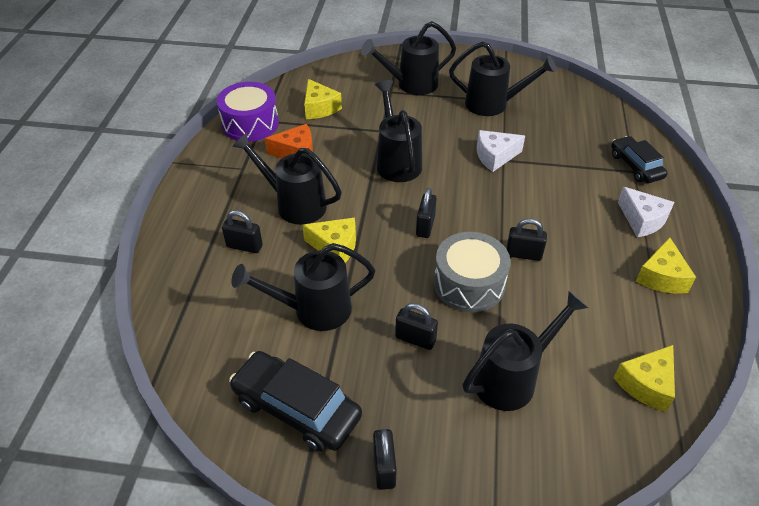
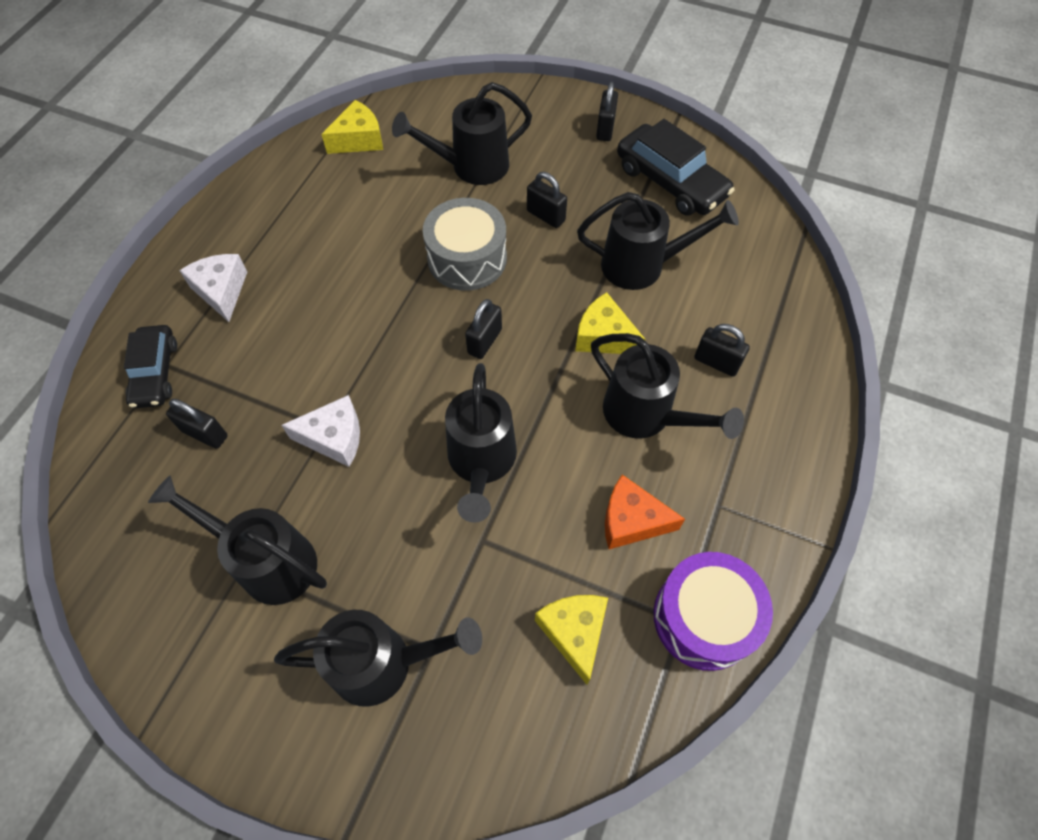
camera: 165 degrees left, 15 degrees up
(523, 254) = (388, 279): black padlock -> black padlock (205, 434)
(661, 277) = (261, 223): yellow cheese -> none

